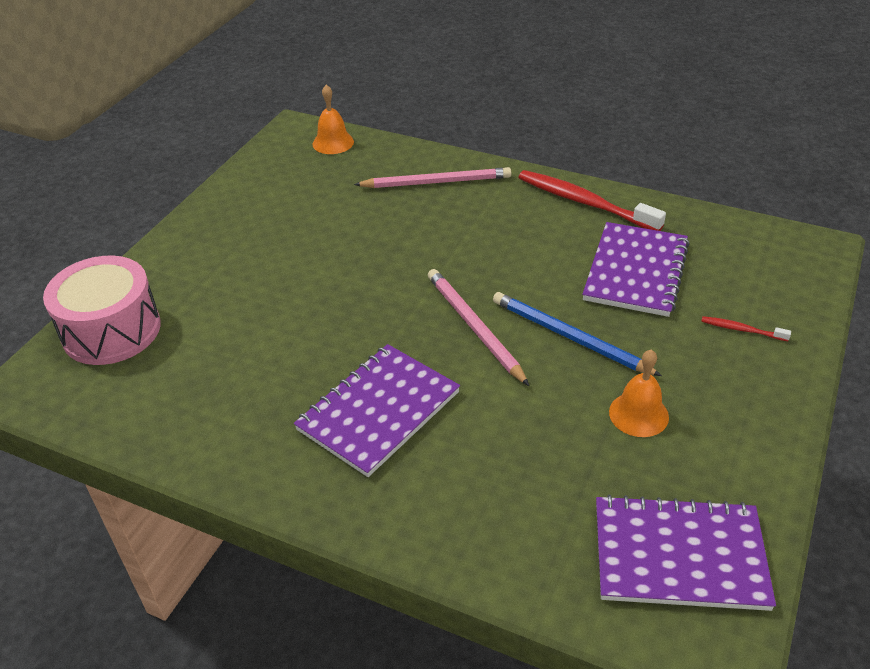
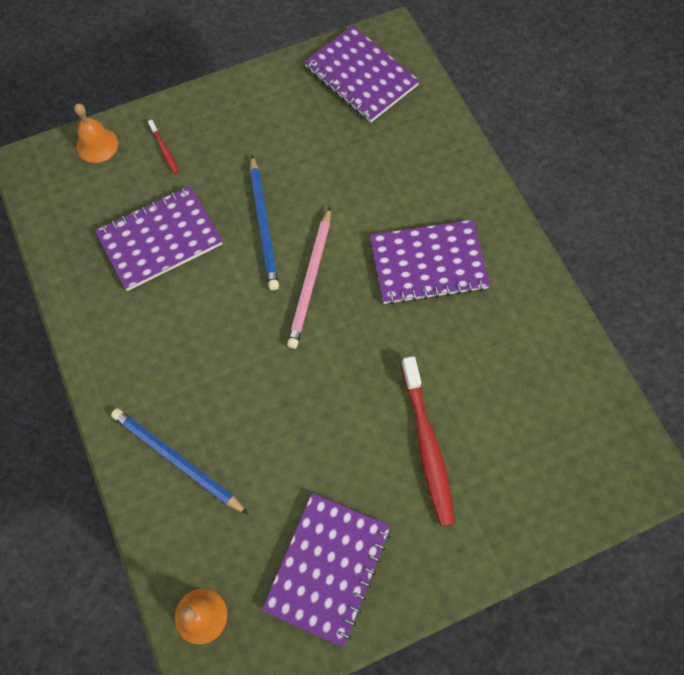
camera: 140 degrees left, 25 degrees up
(111, 330) = (559, 489): pink drum -> none
(270, 198) = (327, 568): none -> purple notebook
(436, 182) = (177, 461): pink pencil -> blue pencil
(584, 202) = (104, 332): red toothbrush -> red toothbrush (427, 445)
(638, 414) = (290, 149): orange bell -> orange bell (97, 145)

